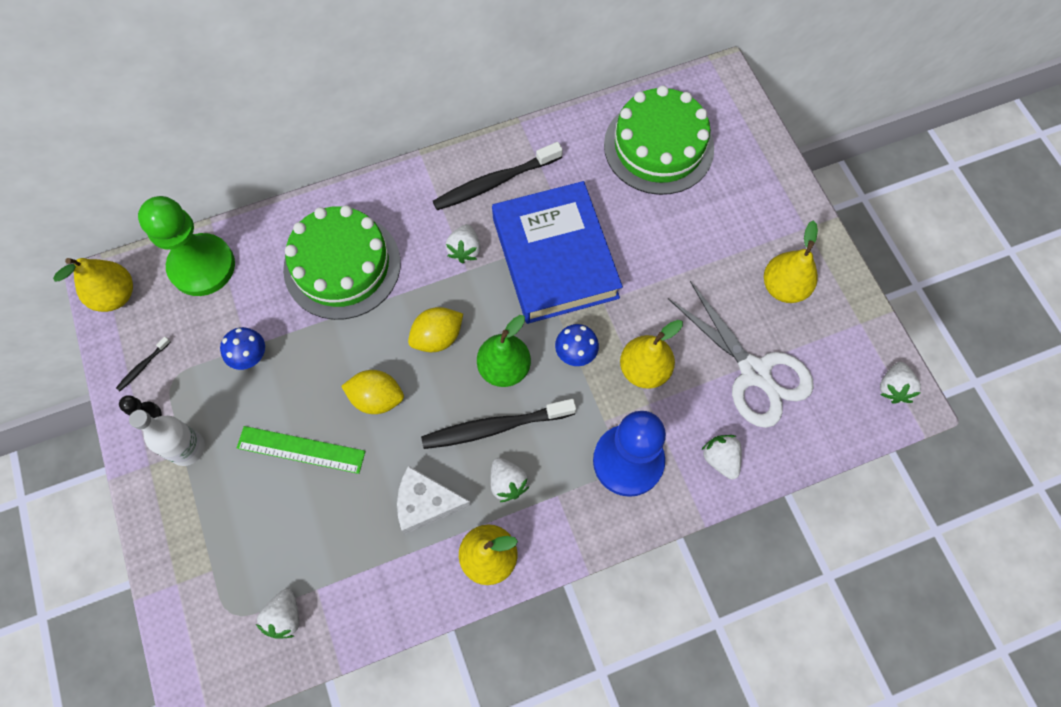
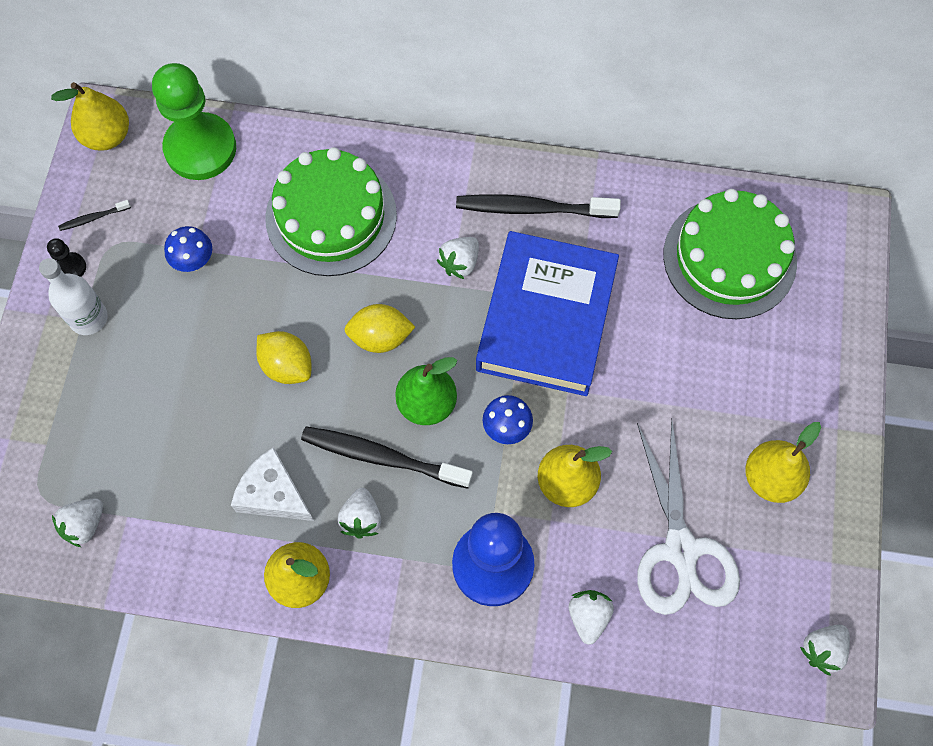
camera: 30 degrees right, 0 degrees up
(301, 450) = (188, 376): green ruler -> none

